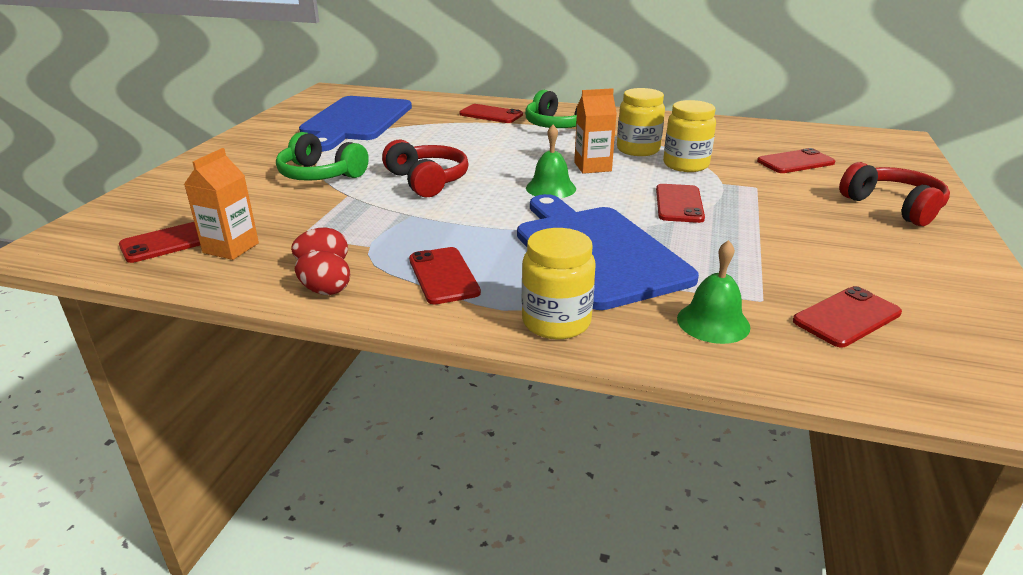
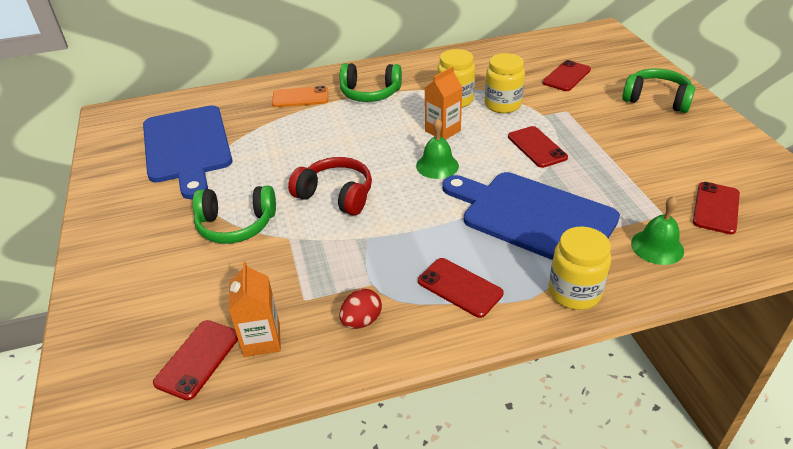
camera: 30 degrees left, 10 degrees up
(325, 291) = (393, 344): red egg -> none
(491, 114) = (300, 97): red phone -> orange phone
(893, 207) = (656, 100): red headphones -> green headphones

